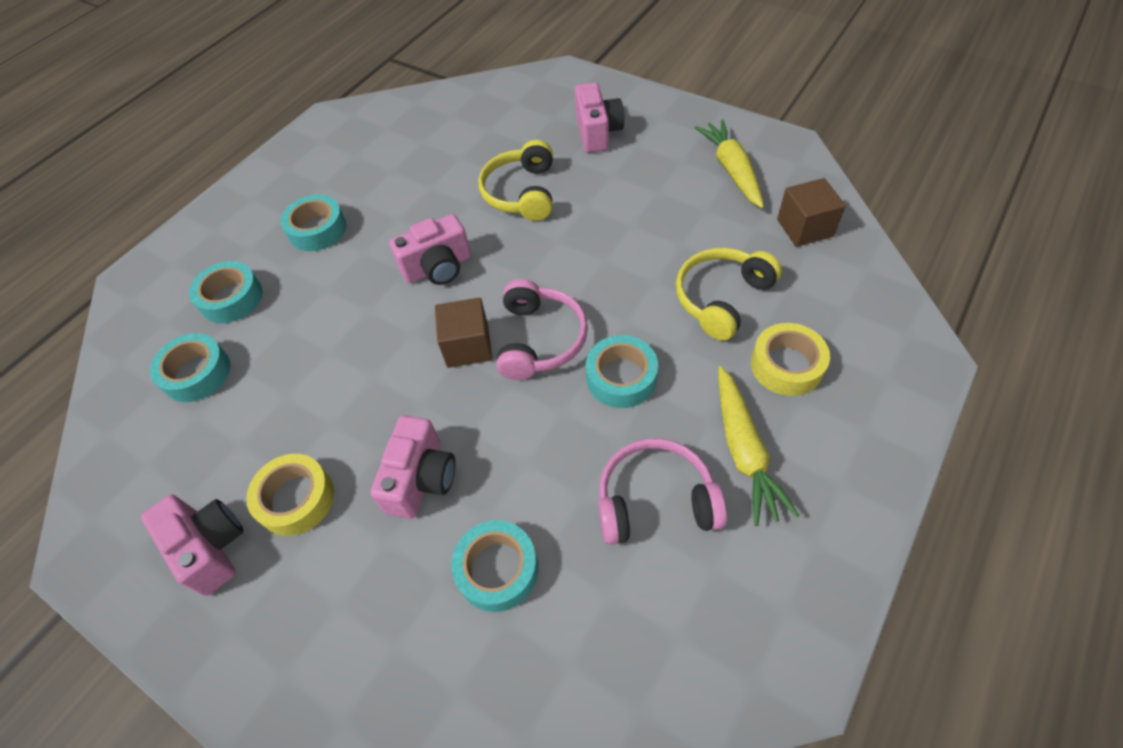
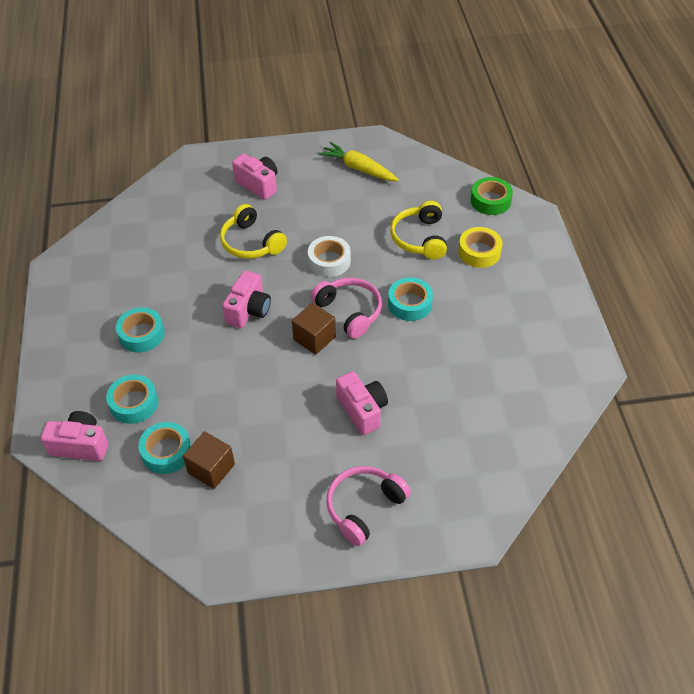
camera: 45 degrees left, 5 degrees down
(210, 548) = (289, 514): pink camera -> pink camera (80, 445)
(296, 499) = (308, 463): yellow tape -> none
(497, 569) = (441, 419): turquoise tape -> none
(581, 262) = (329, 261): none -> white tape
(655, 501) = (480, 345): pink headphones -> pink headphones (364, 507)
(744, 451) = (496, 300): yellow carrot -> none
(804, 228) = (425, 180): brown cube -> brown cube (211, 469)
(874, 303) = (490, 201): none -> green tape

